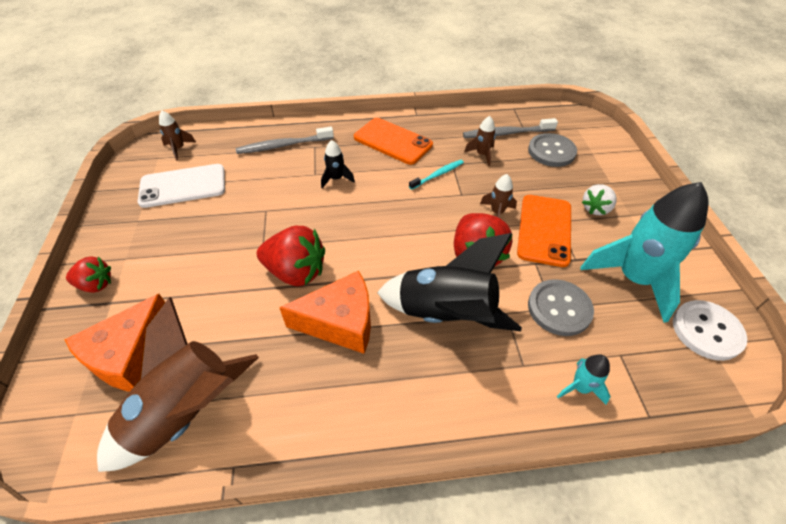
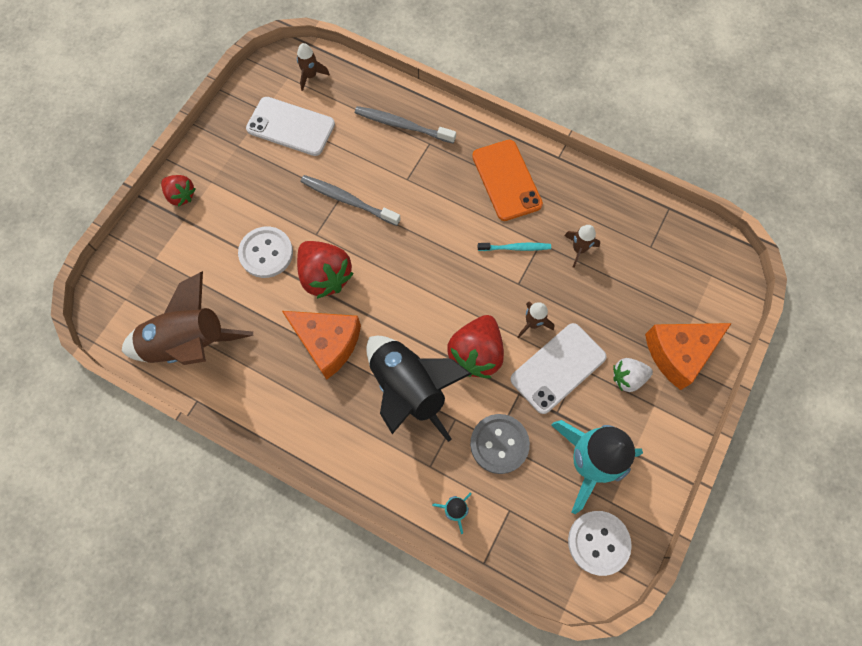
camera: 35 degrees right, 20 degrees up
(131, 356) = (176, 276): orange cheese -> orange cheese (678, 353)
(223, 284) = (266, 253): none -> white button
(336, 179) = (422, 196): black rocket -> none
(506, 133) = (628, 237): grey toothbrush -> grey toothbrush (348, 200)
(544, 230) = (558, 368): orange phone -> white phone
(551, 151) = (652, 288): grey button -> none

